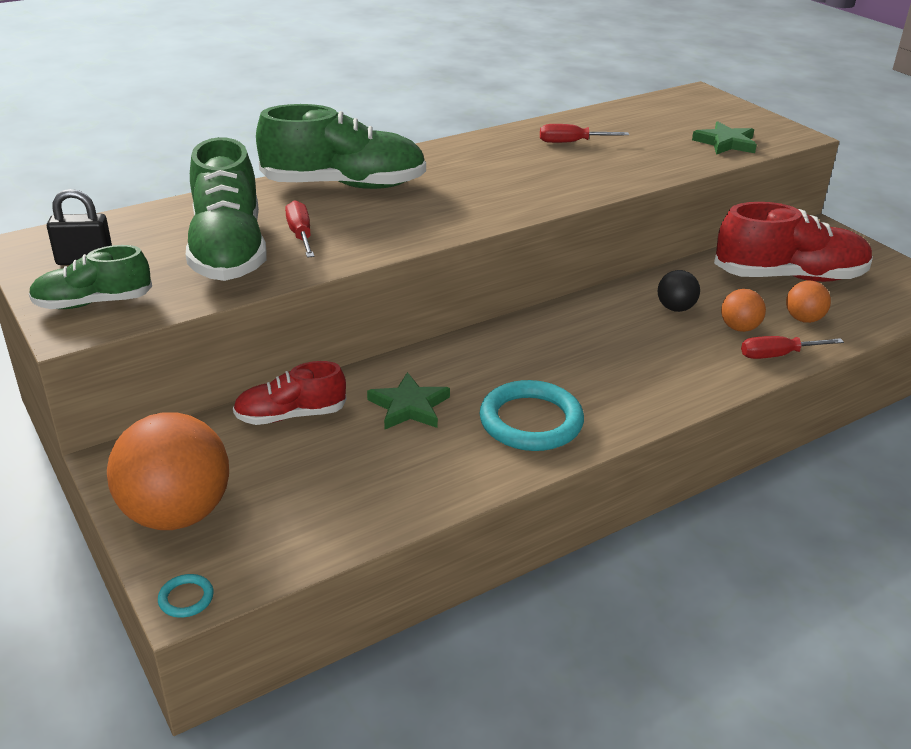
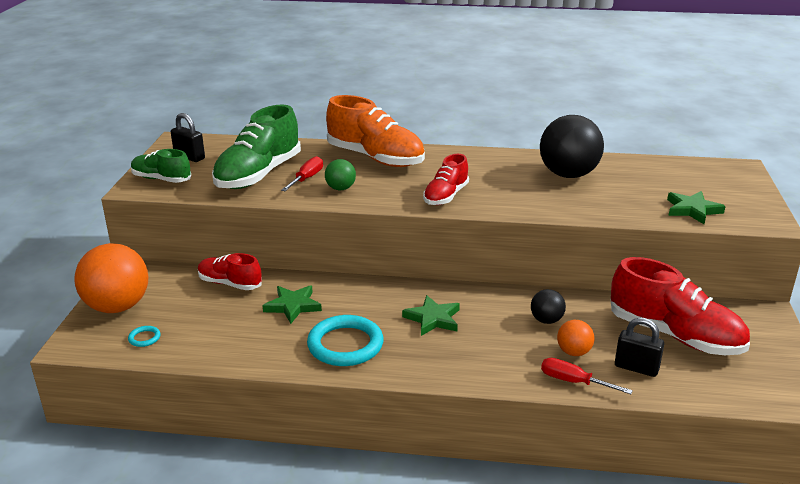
camera: 40 degrees right, 5 degrees down
(186, 598) = (69, 346): turquoise ring -> turquoise ring (144, 338)
(344, 185) = (375, 158): green shoe -> orange shoe
(362, 233) = (340, 188): none -> green ball
(492, 202) = (446, 196): none -> red shoe
(572, 142) = (568, 175): red screwdriver -> black ball
(575, 353) = (433, 319): none -> green star
(803, 319) = (636, 368): orange ball -> black padlock

